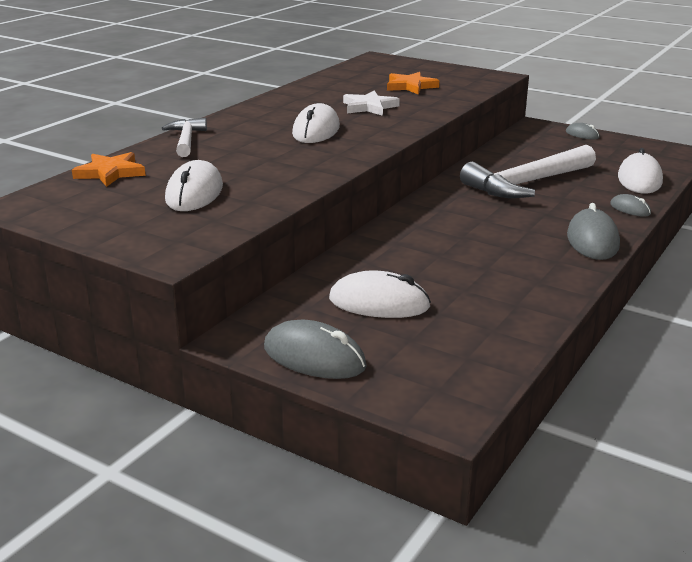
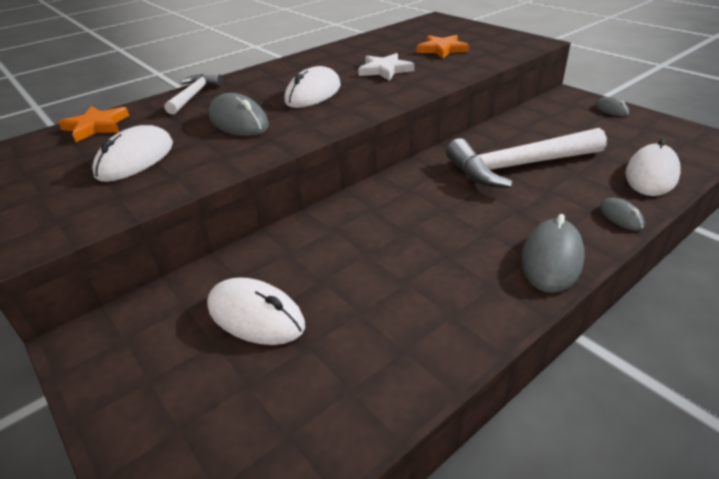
camera: 20 degrees right, 10 degrees up
(314, 357) = (128, 390): grey mouse -> grey mouse (238, 121)

